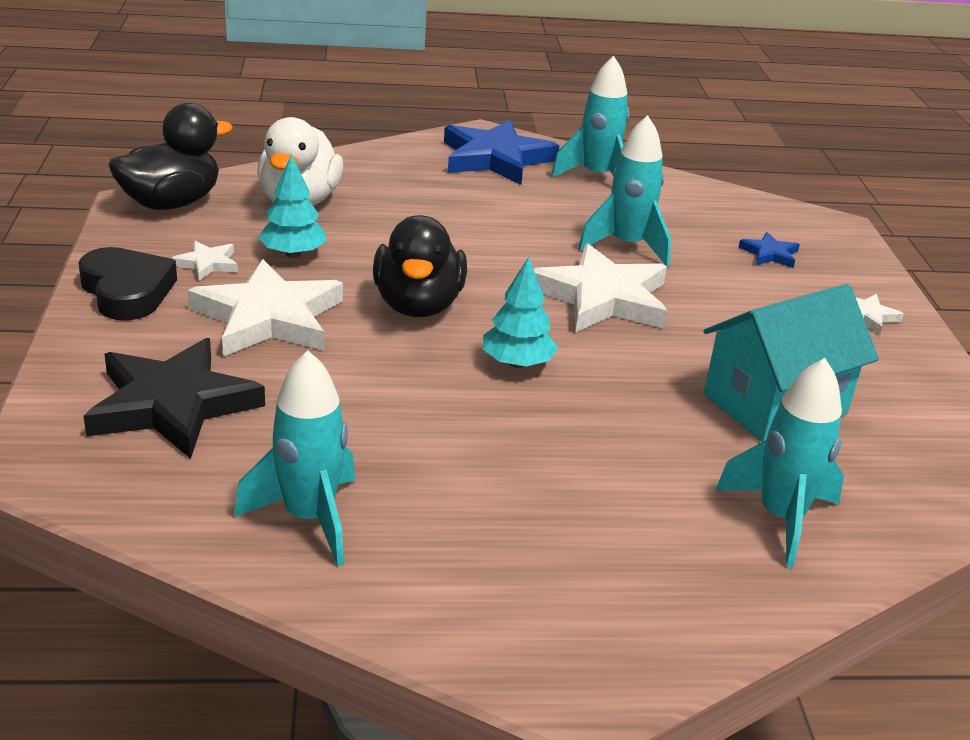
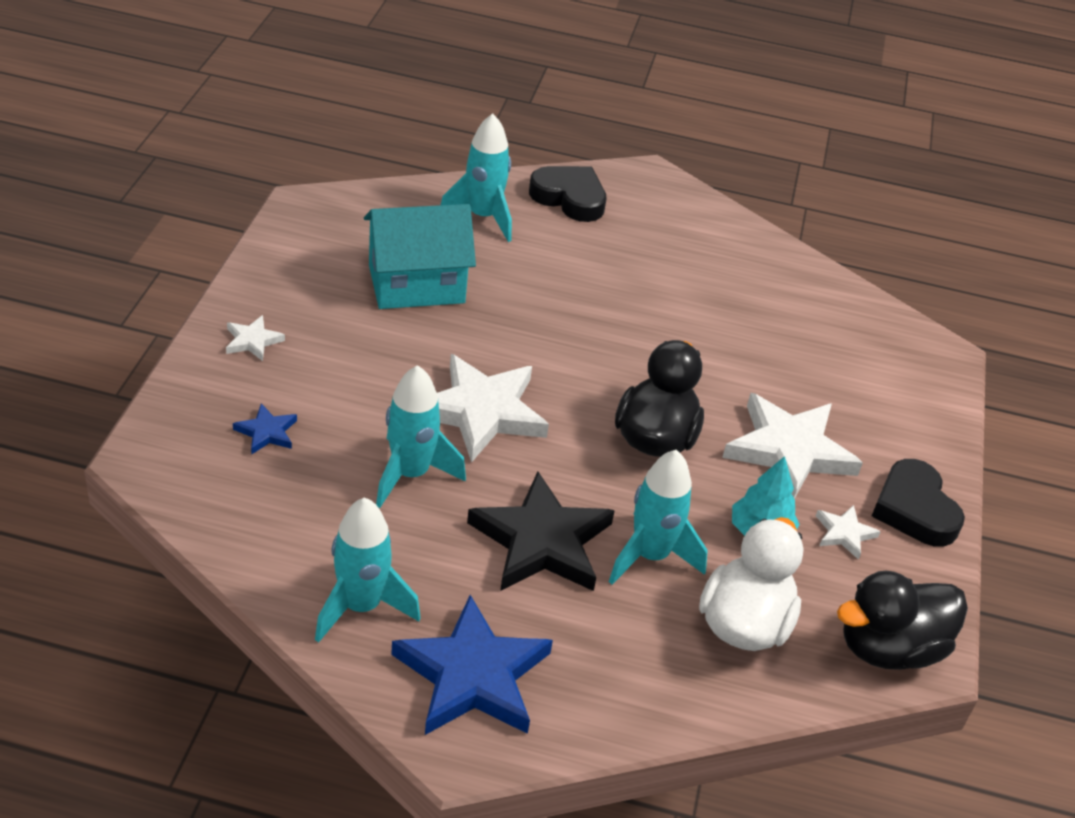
camera: 165 degrees left, 10 degrees up
(172, 404) = (862, 380): black star -> black star (541, 541)
(309, 518) = (773, 281): turquoise rocket -> turquoise rocket (650, 556)
(517, 363) = (594, 360): turquoise tree -> none
(686, 590) = (569, 198): none -> black heart

